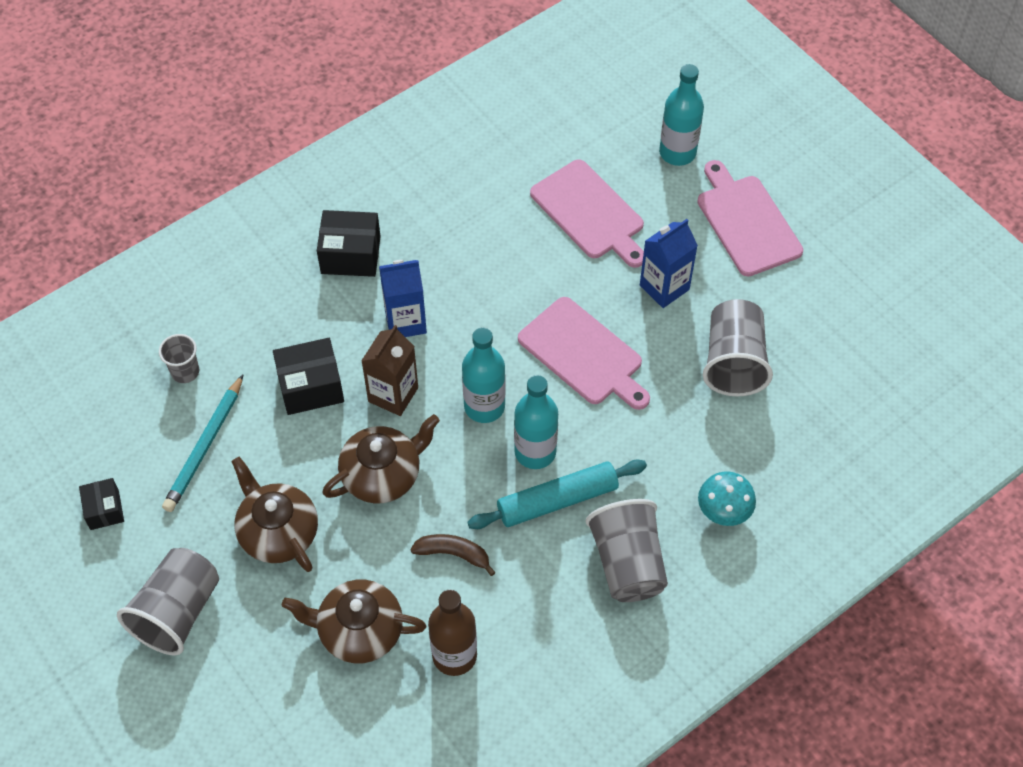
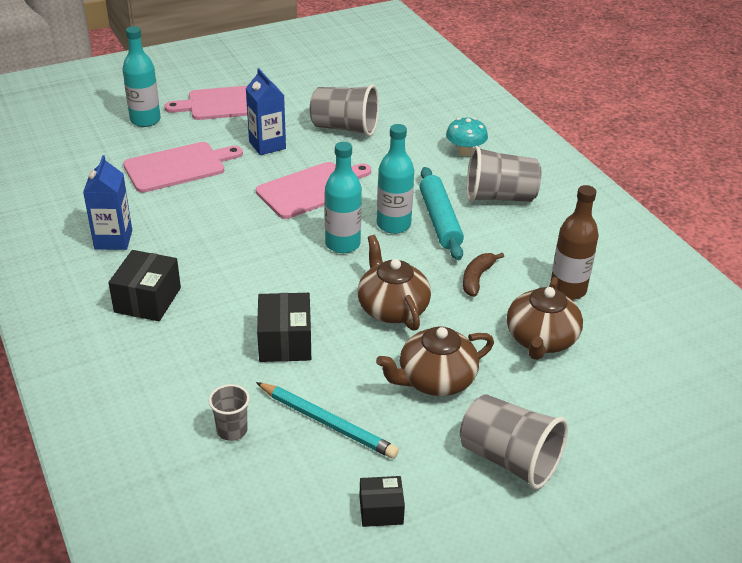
camera: 80 degrees left, 20 degrees down
(393, 394) = (312, 292): brown carton -> none
(405, 321) = (239, 276): blue carton -> blue carton (113, 240)

